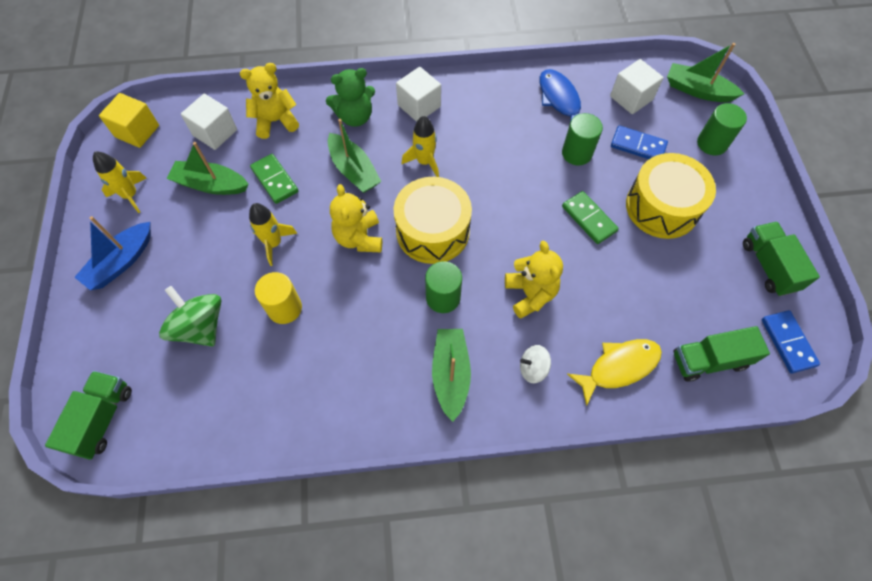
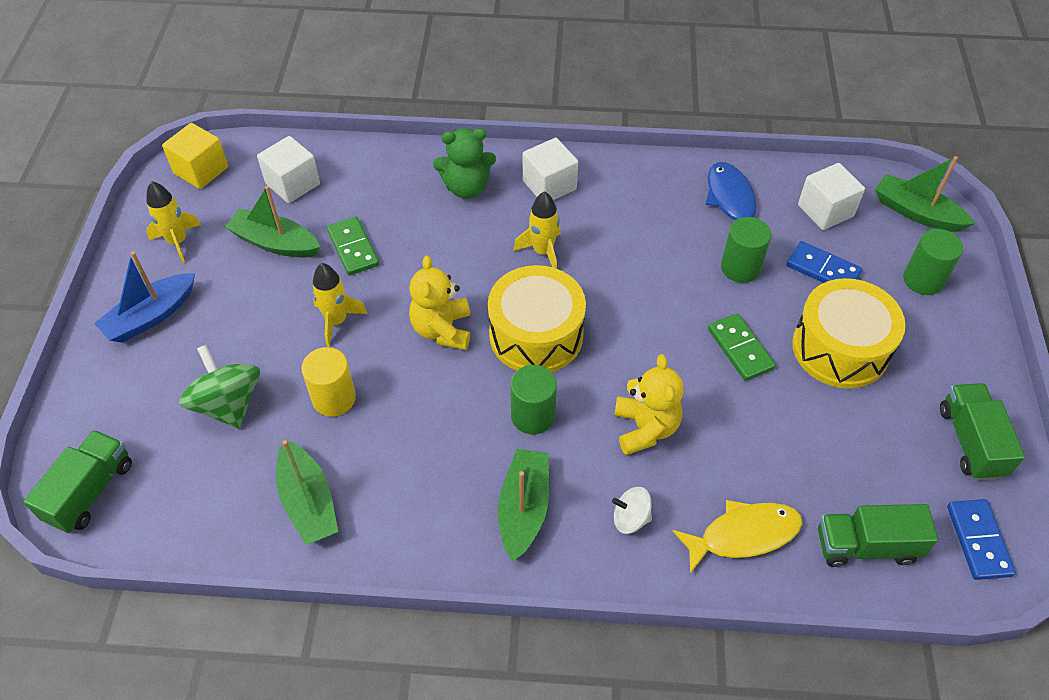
camera: 10 degrees right, 10 degrees down
(275, 121) = (368, 180): yellow teddy bear -> none
(354, 170) = (452, 250): green boat -> green boat (308, 502)

